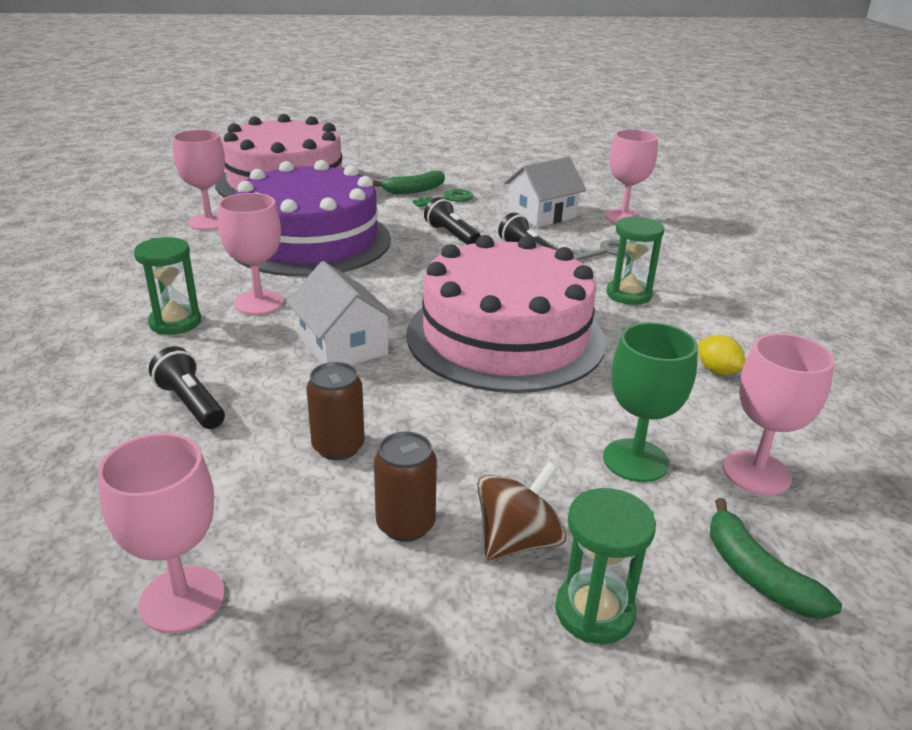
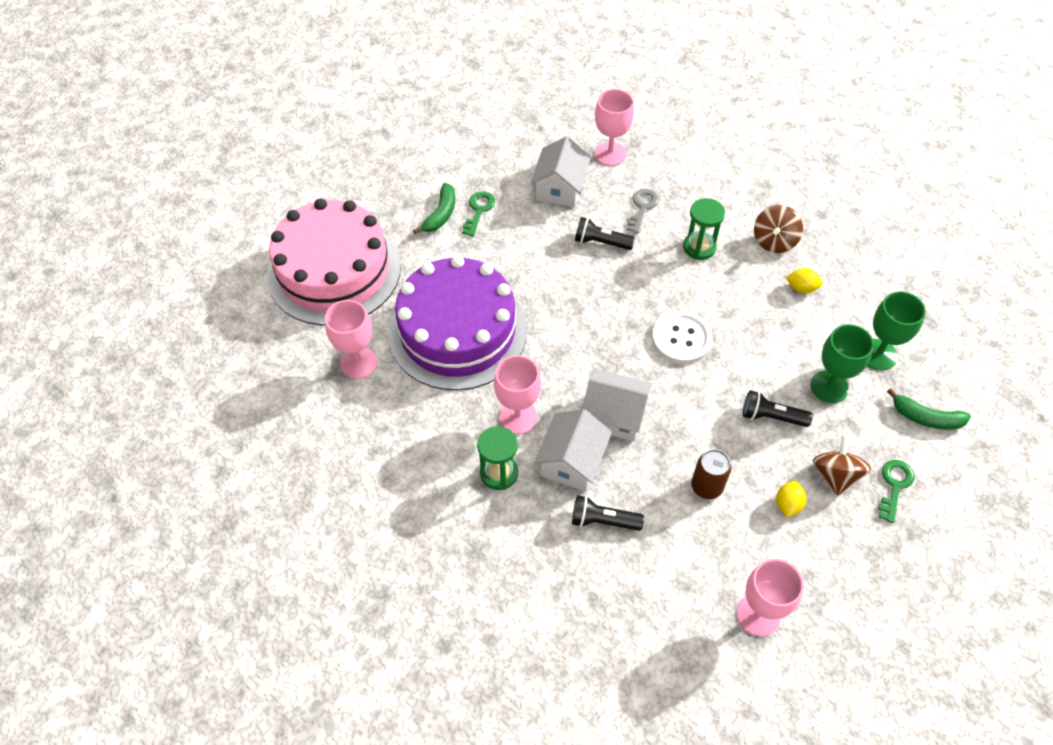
camera: 40 degrees left, 25 degrees up
(246, 351) = (572, 461): none -> white house
(405, 524) = (787, 504): brown can -> yellow lemon
(452, 235) = (535, 256): black flashlight -> black flashlight (771, 417)
(505, 336) = (681, 339): pink cake -> white button
(594, 612) = (894, 486): green hourglass -> green key
(730, 327) = (774, 241): none -> brown spinning top
(756, 472) = (878, 354): pink goblet -> green goblet

